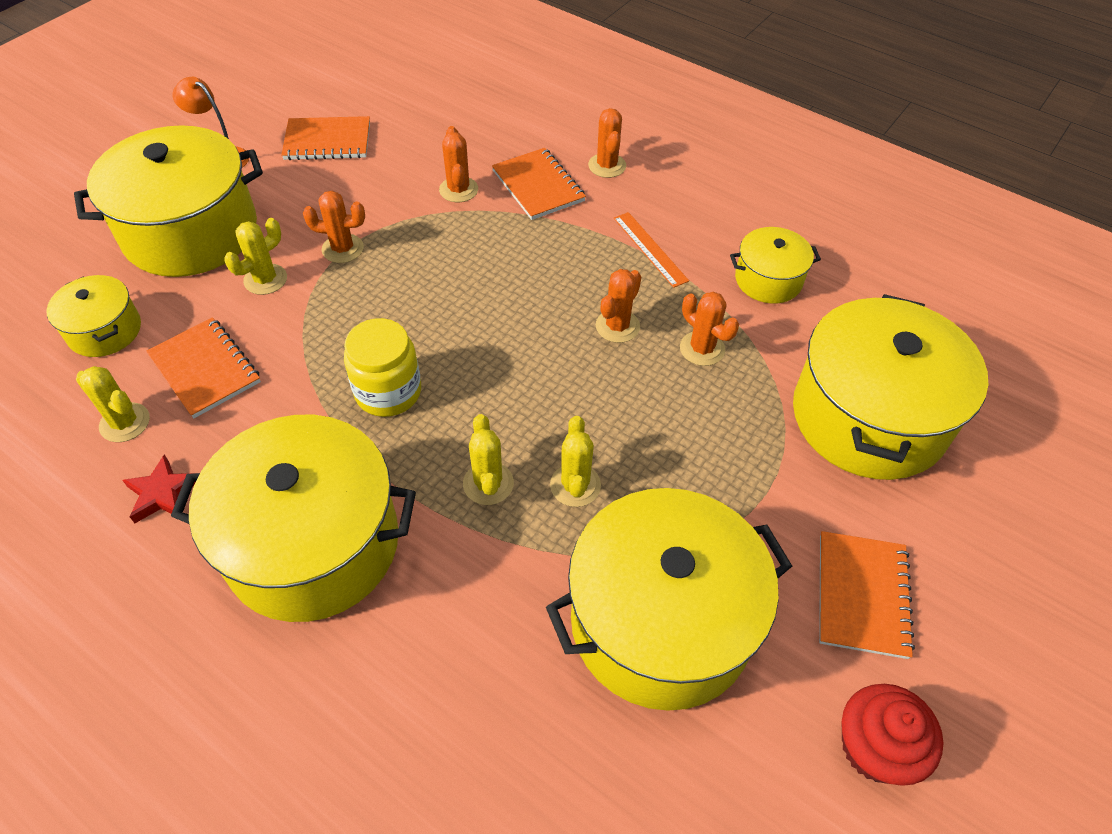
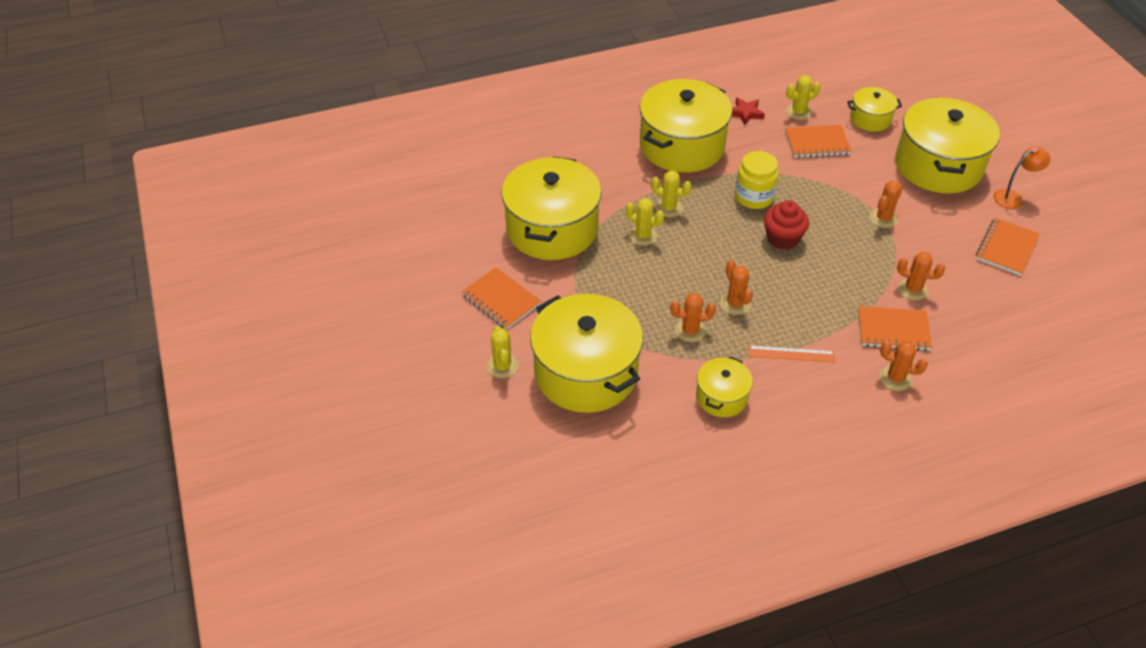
camera: 125 degrees right, 5 degrees down
(265, 279) = (875, 181): yellow cactus -> yellow cactus (502, 366)
(875, 747) = (444, 261): red cupcake -> red cupcake (782, 238)

